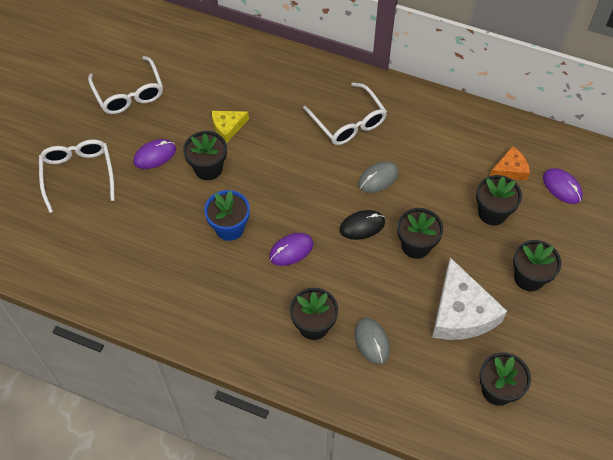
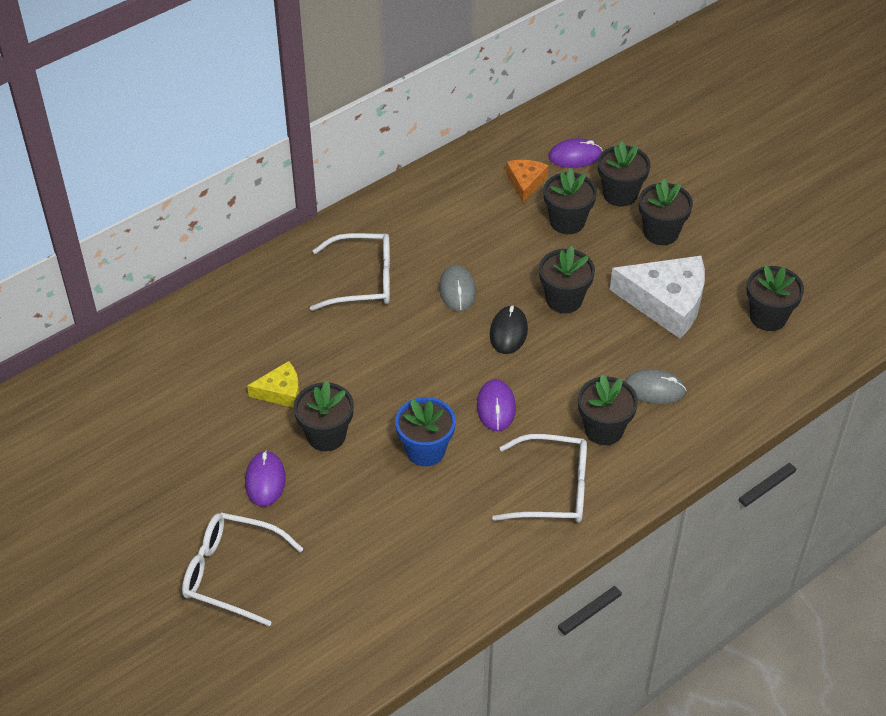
camera: 60 degrees left, 10 degrees down
(129, 93) = (145, 469): white glasses -> white glasses (552, 489)
(228, 127) = (280, 391): yellow cheese -> yellow cheese turned 105 degrees counterclockwise
(547, 233) = (620, 194): none -> black flower pot

